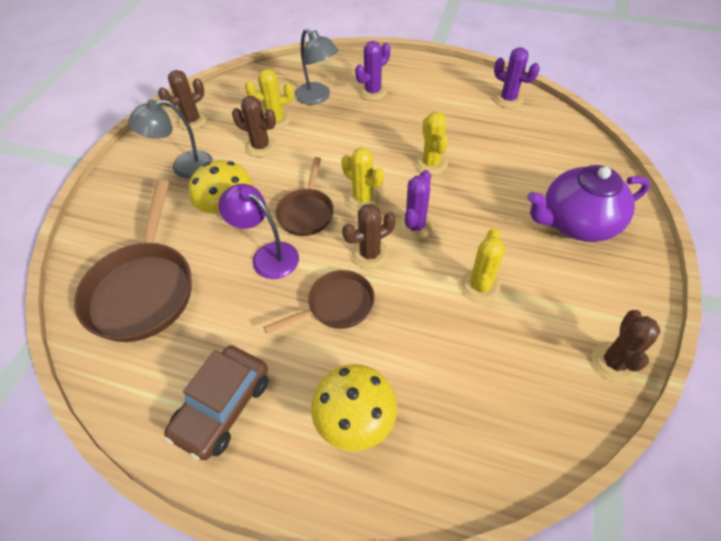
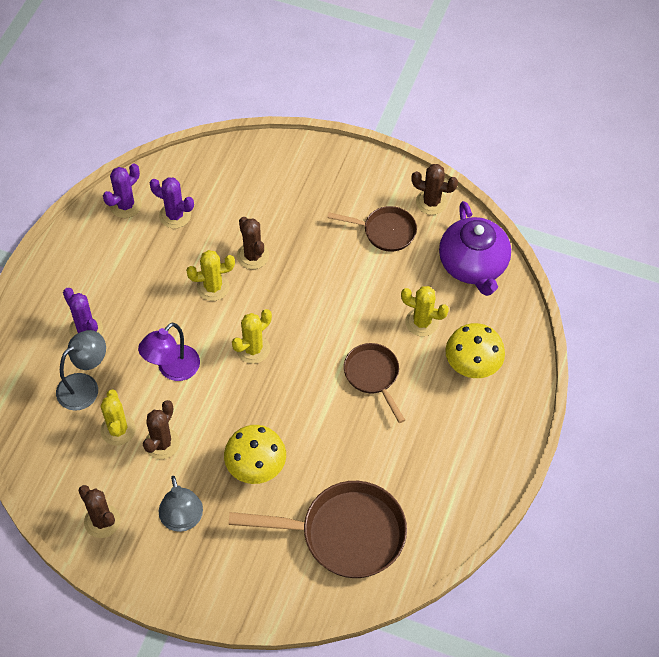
camera: 90 degrees left, 5 degrees up
(223, 407) = (459, 456): brown car -> none
(267, 255) = (315, 430): purple lamp -> purple lamp (172, 369)
(306, 212) = (265, 398): brown pan -> brown pan (385, 231)
(370, 254) = (321, 347): brown cactus -> brown cactus (253, 256)
(415, 226) = (292, 310): purple cactus -> purple cactus (175, 215)
(480, 286) = (361, 271): yellow cactus -> yellow cactus (421, 322)
(577, 222) = (301, 190): purple teapot -> purple teapot (473, 265)

